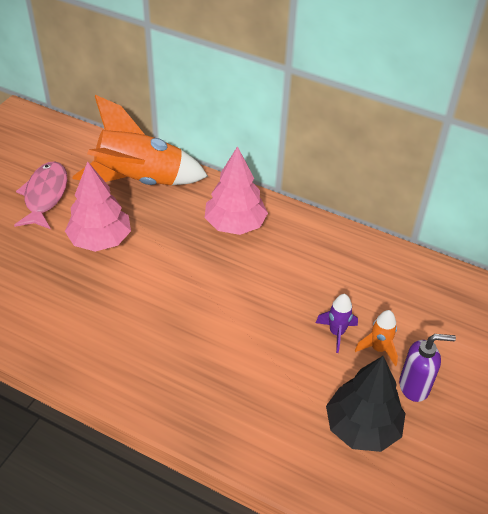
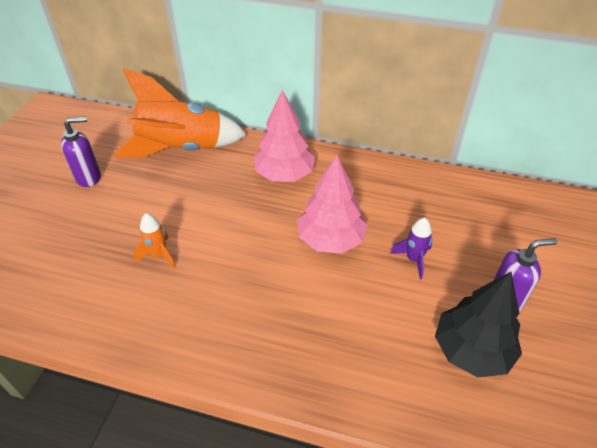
camera: 10 degrees left, 0 degrees up
(45, 195) = (89, 177): pink fish -> purple soap dispenser
(100, 240) = (154, 210): pink tree -> pink tree (330, 239)
(378, 349) = (458, 268): orange rocket -> orange rocket (159, 255)

